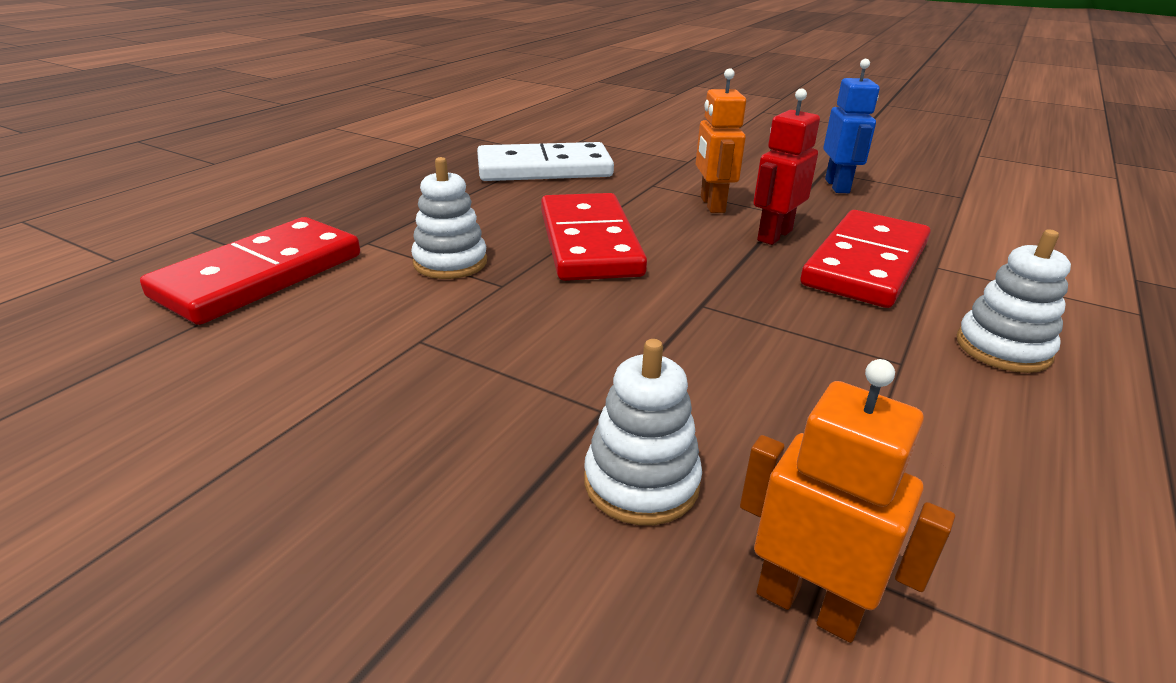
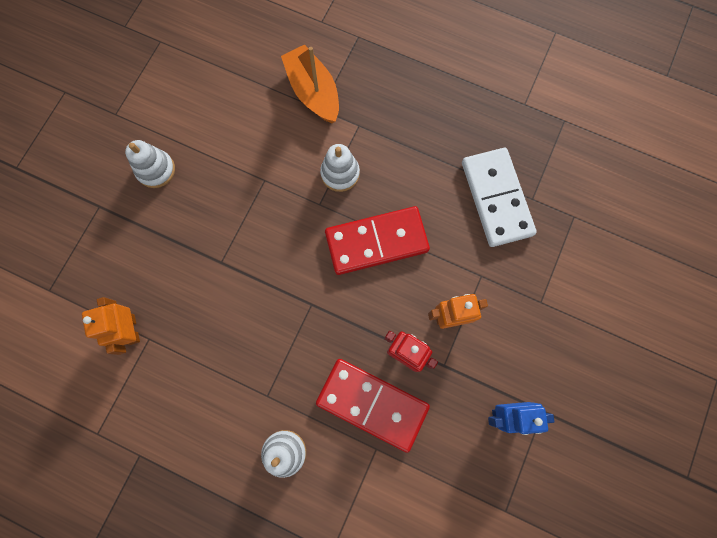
camera: 85 degrees right, 45 degrees up
(260, 276) = (313, 92): red domino -> orange boat
(641, 482) = (181, 278): white stacking toy -> white stacking toy (156, 170)
(808, 605) = (132, 329): orange robot -> orange robot turned 135 degrees clockwise

